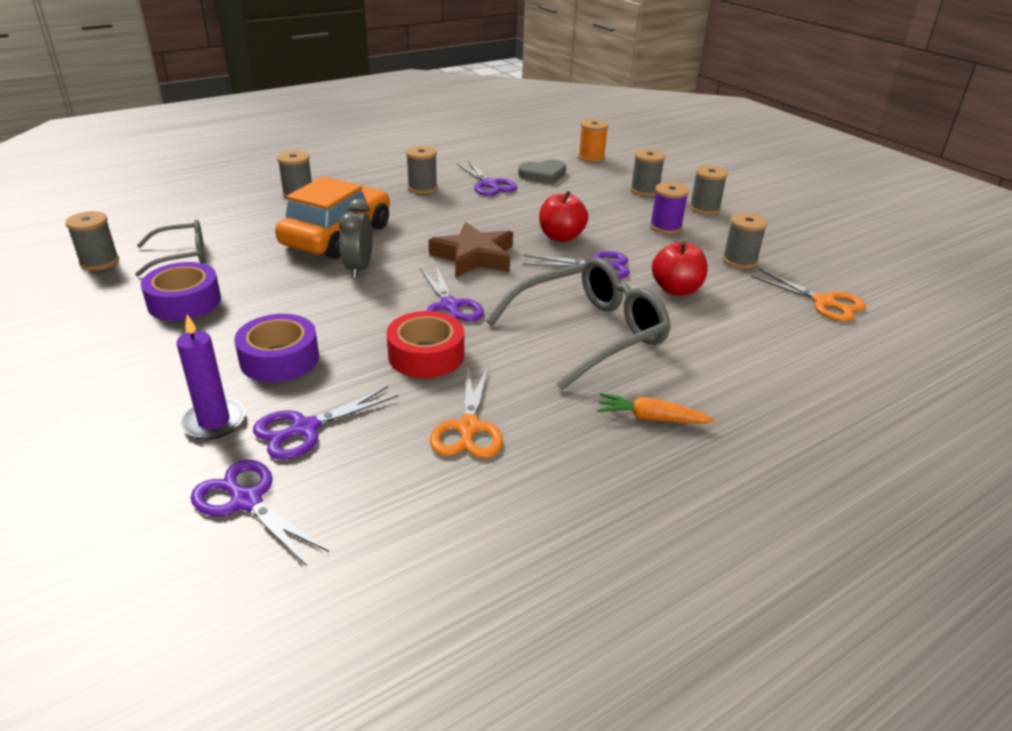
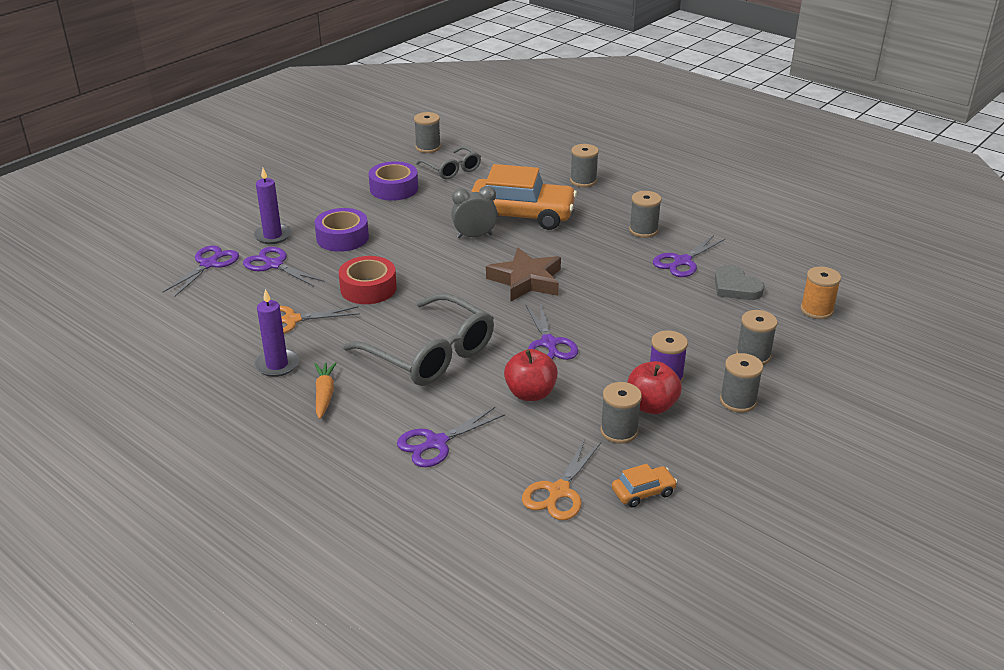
camera: 75 degrees right, 0 degrees up
(449, 306) = (439, 284): purple scissors -> purple scissors (436, 443)
(561, 237) = (595, 317): red apple -> red apple (651, 406)
(573, 452) = (277, 365): none -> purple candle
(821, 267) = (643, 492): none -> orange car

